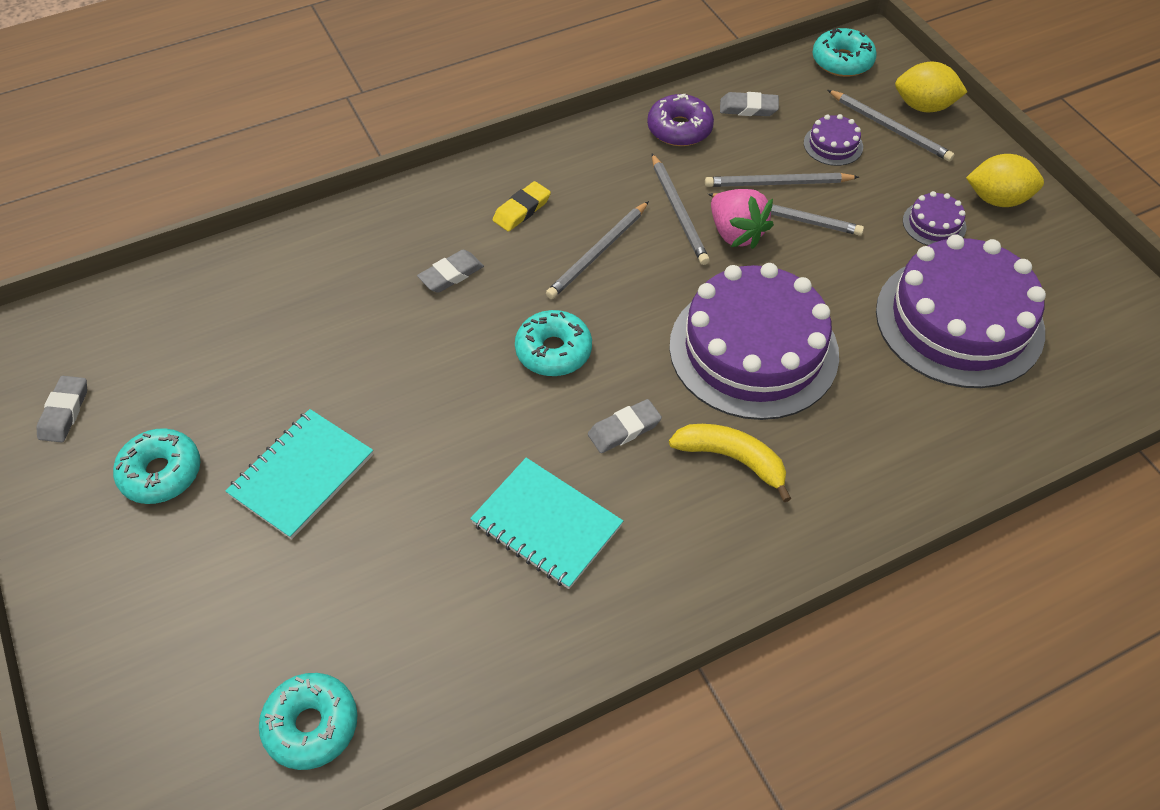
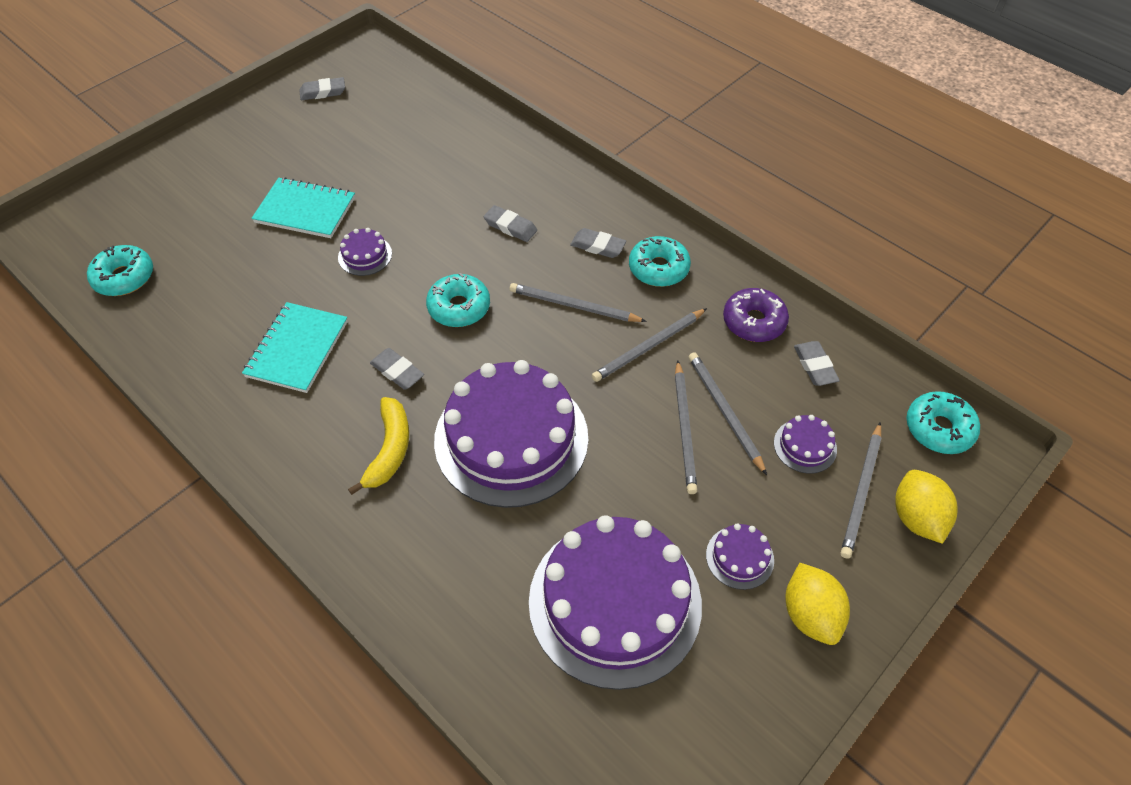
camera: 70 degrees right, 0 degrees up
(161, 473) = (289, 148): turquoise donut -> turquoise donut (658, 268)
(422, 424) = (365, 255): none -> purple cake
(522, 210) = (598, 246): yellow eraser -> grey eraser
(736, 233) = (643, 394): pink strawberry -> none

